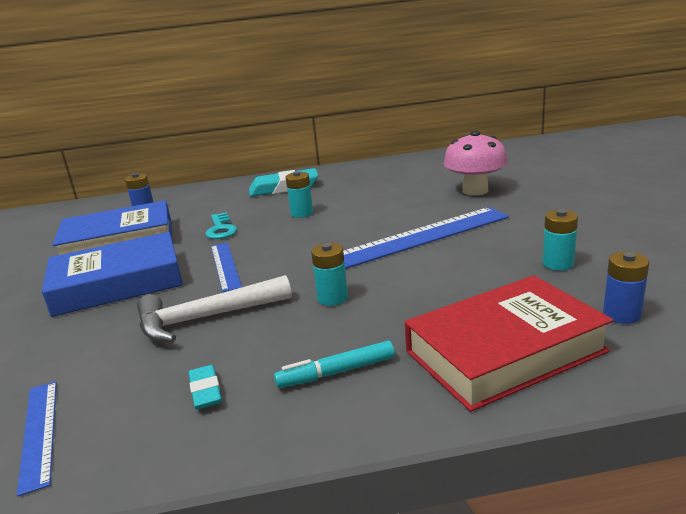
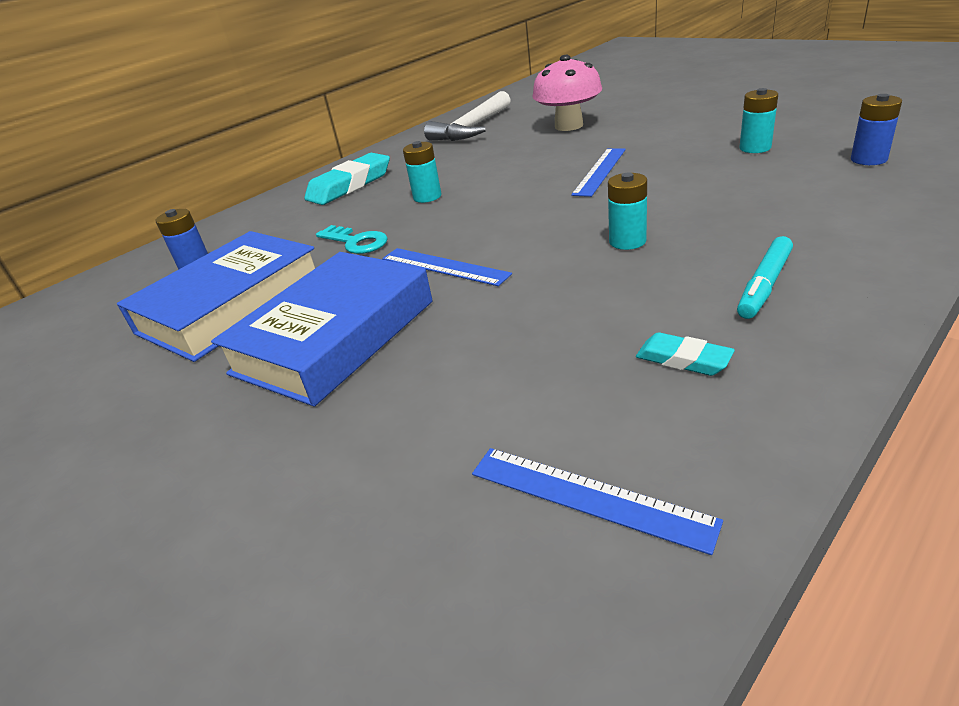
camera: 35 degrees left, 10 degrees up
(206, 318) = (533, 312): white hammer -> white hammer (472, 128)
(420, 237) = (599, 171): blue ruler -> blue ruler, size x0.55
(505, 352) = (851, 212): red book -> none

